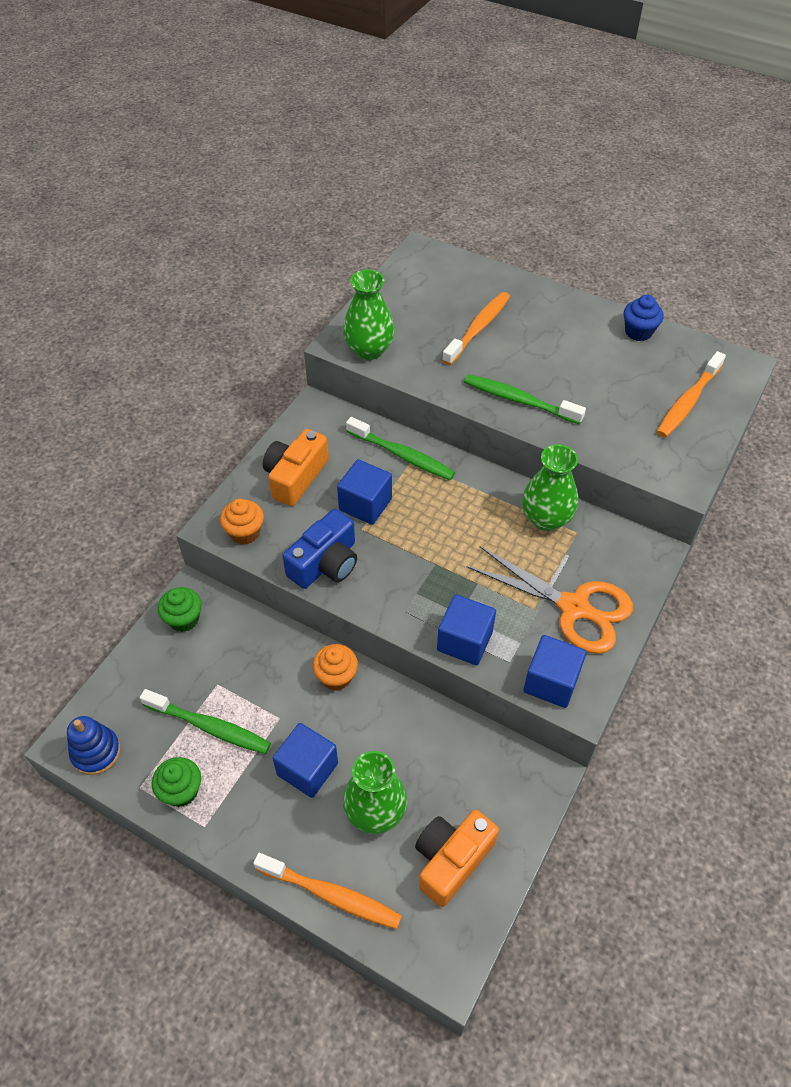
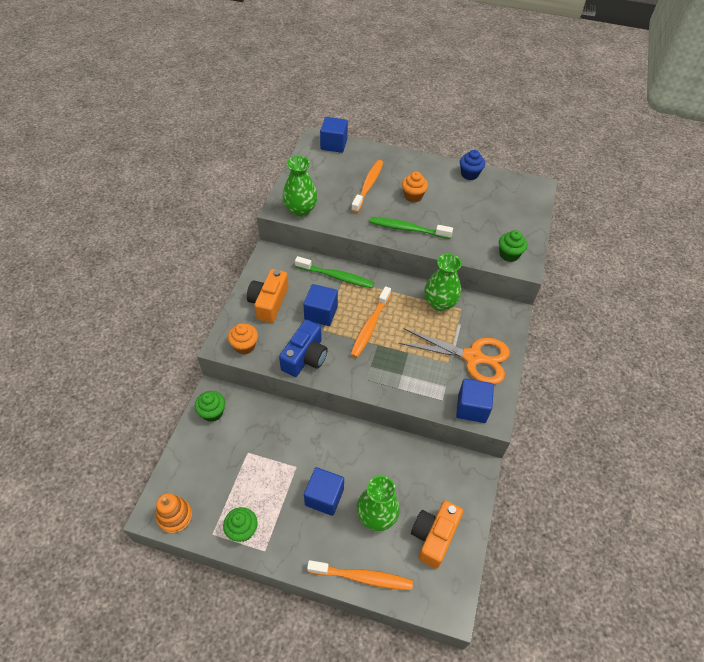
camera: 15 degrees left, 0 degrees up
(96, 752) = (175, 516): blue stacking toy -> orange stacking toy
(209, 727) = (250, 482): green toothbrush -> none
(336, 677) = (327, 431): orange cupcake -> orange cupcake (413, 196)
(464, 641) = (410, 392): blue cube -> blue cube (334, 144)
(665, 462) = (509, 255): none -> green cupcake
(688, 402) = (512, 214): orange toothbrush -> orange toothbrush (370, 326)

